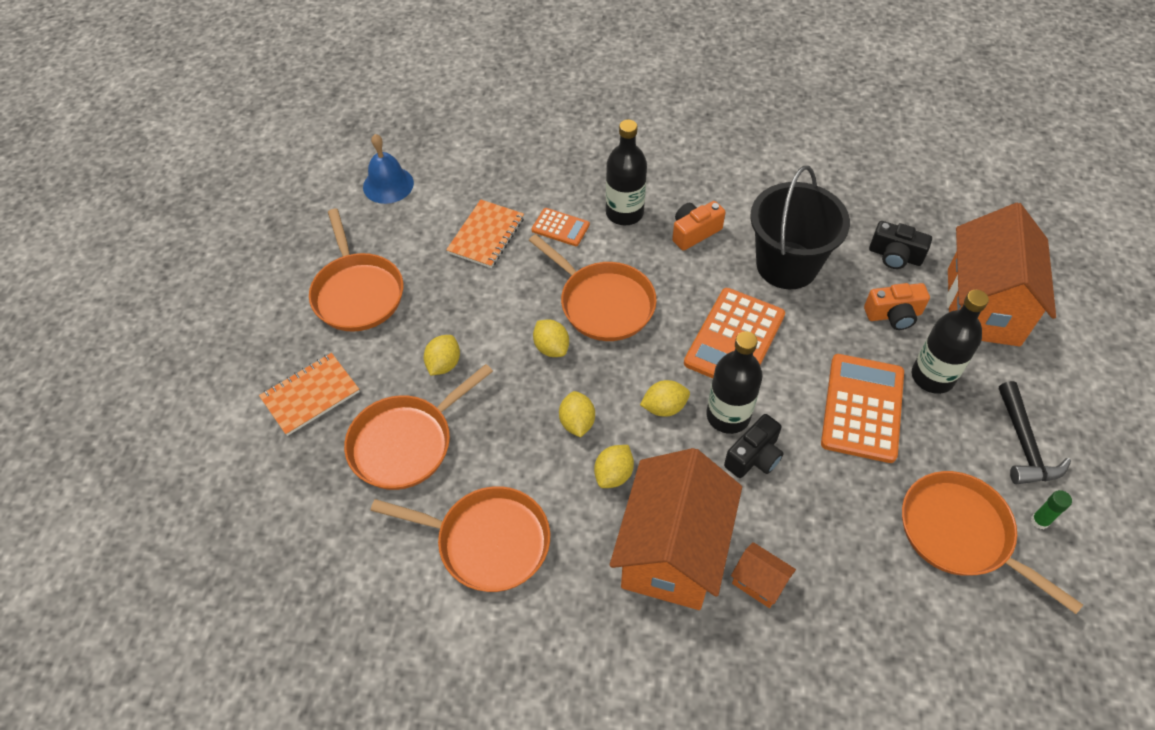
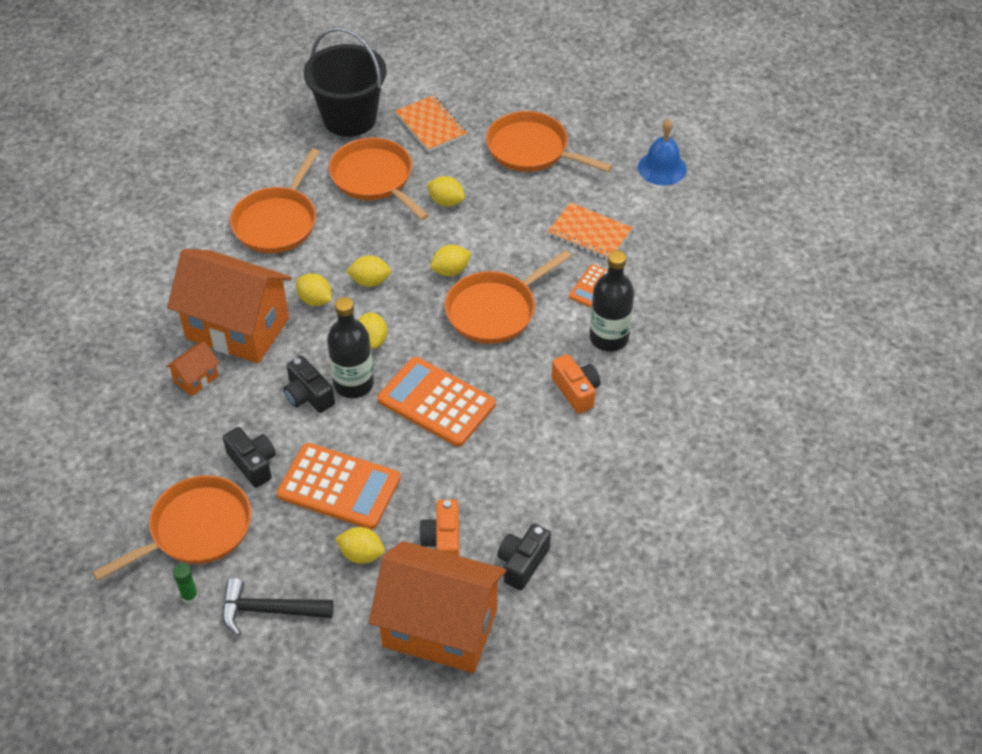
camera: 95 degrees right, 5 degrees down
(357, 293) = (532, 150): orange pan -> orange pan turned 45 degrees clockwise
(786, 265) = (522, 461): black bucket -> black bucket (349, 118)
(859, 494) = (253, 463): none -> black camera
(932, 377) = (361, 554): black bottle -> yellow lemon

